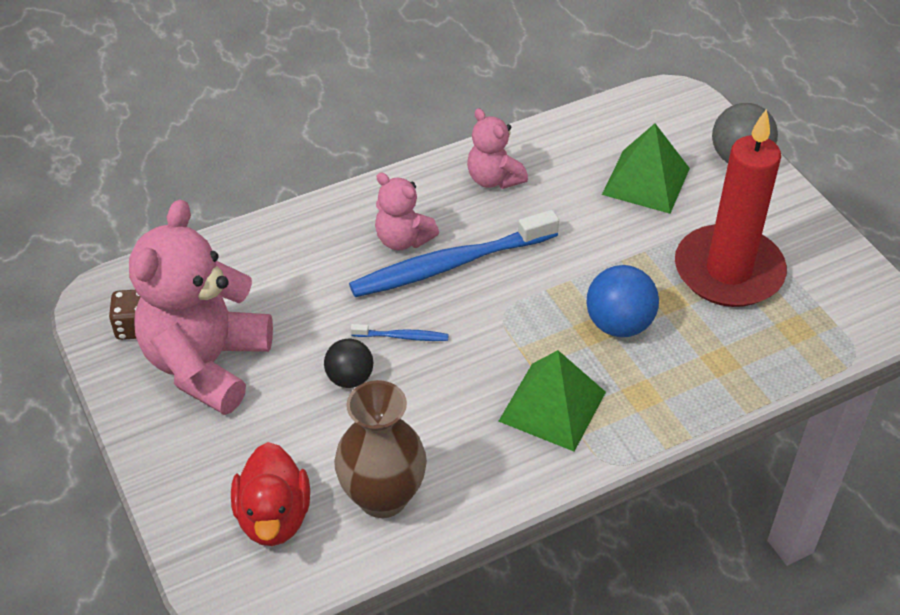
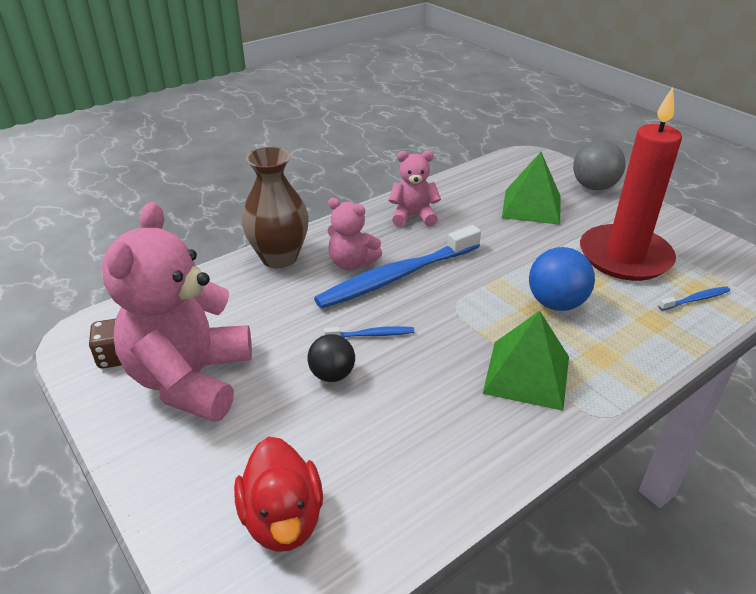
camera: 10 degrees left, 10 degrees down
(383, 497) = (393, 480): brown vase -> brown vase (279, 258)
(494, 179) = (413, 216): pink teddy bear -> pink teddy bear turned 135 degrees clockwise
(783, 340) = (695, 299): none -> blue toothbrush

